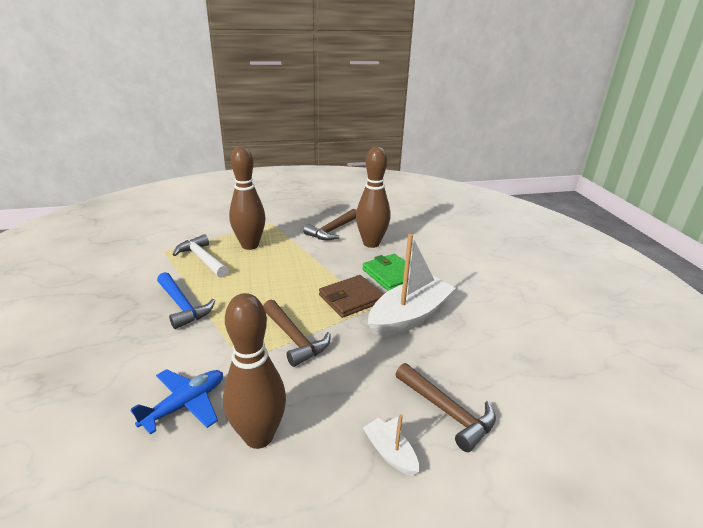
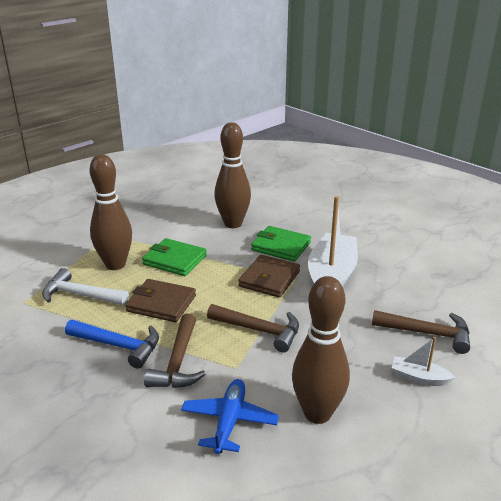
camera: 30 degrees left, 0 degrees up
(247, 286) = (161, 303): none -> brown wallet
(294, 256) = (175, 260): none -> green wallet
(332, 230) = (182, 223): brown hammer -> brown hammer (178, 362)

